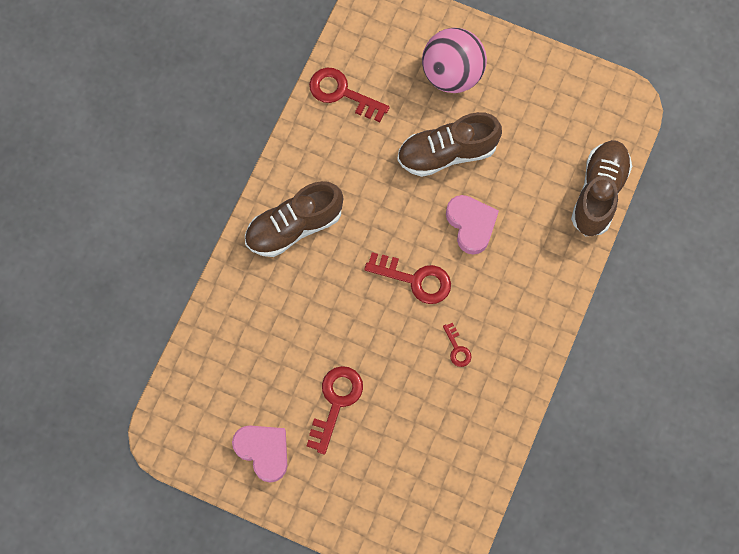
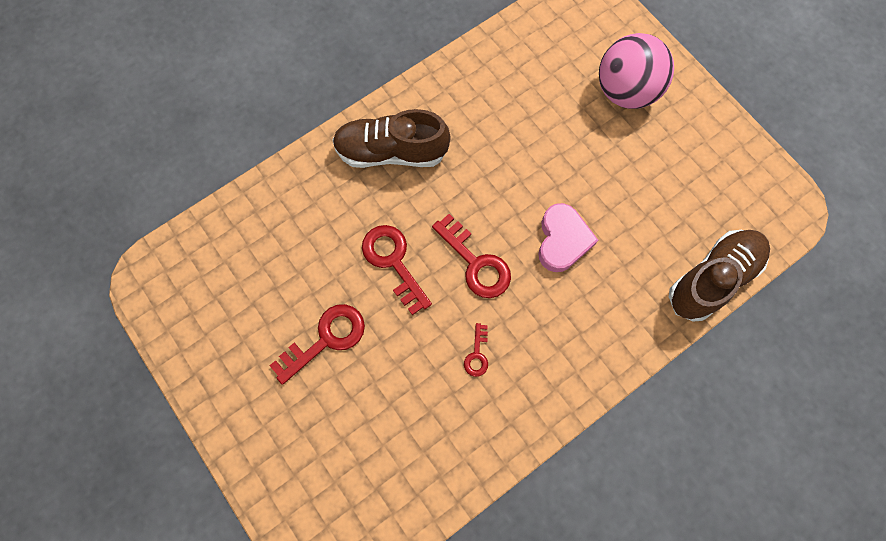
camera: 30 degrees right, 0 degrees up
(263, 451) = (228, 347): pink heart -> none
(342, 93) = (510, 57): red key -> red key (393, 262)
(447, 153) = (578, 160): brown shoe -> none

